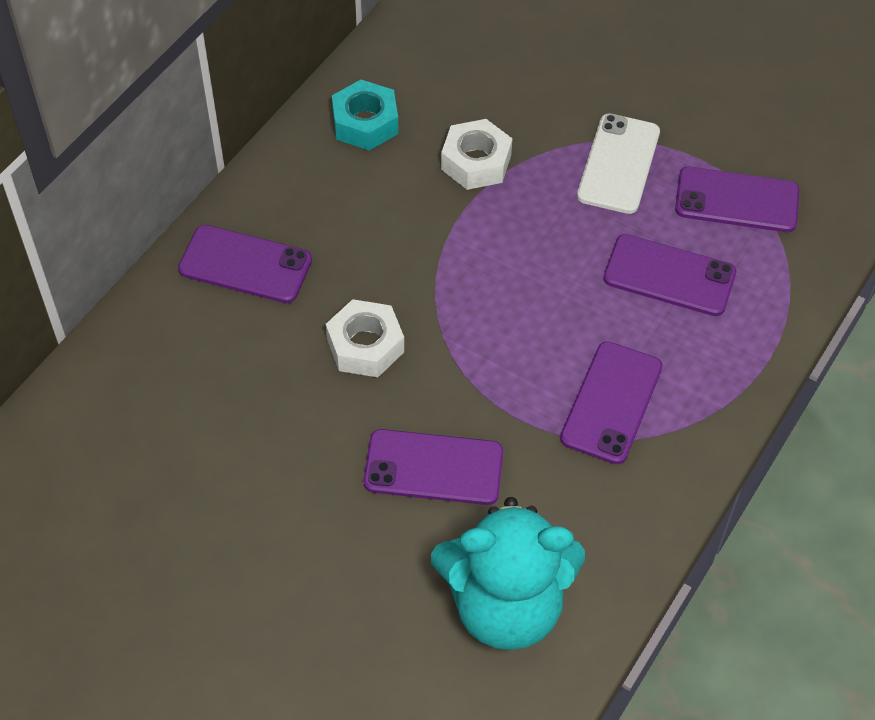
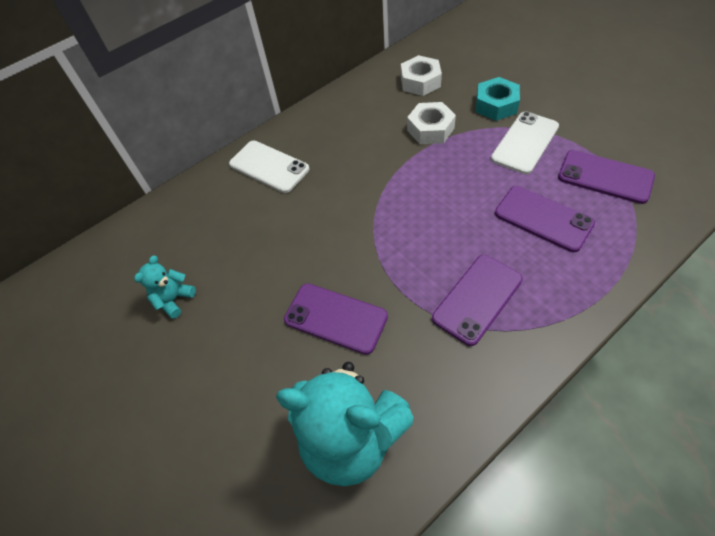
camera: 25 degrees right, 0 degrees up
(188, 493) = (174, 299): none -> turquoise teddy bear
(245, 265) = (269, 167): purple phone -> white phone
(365, 123) = (370, 99): turquoise nut -> turquoise nut (496, 105)
(365, 346) = (321, 227): white nut -> white nut (420, 82)

